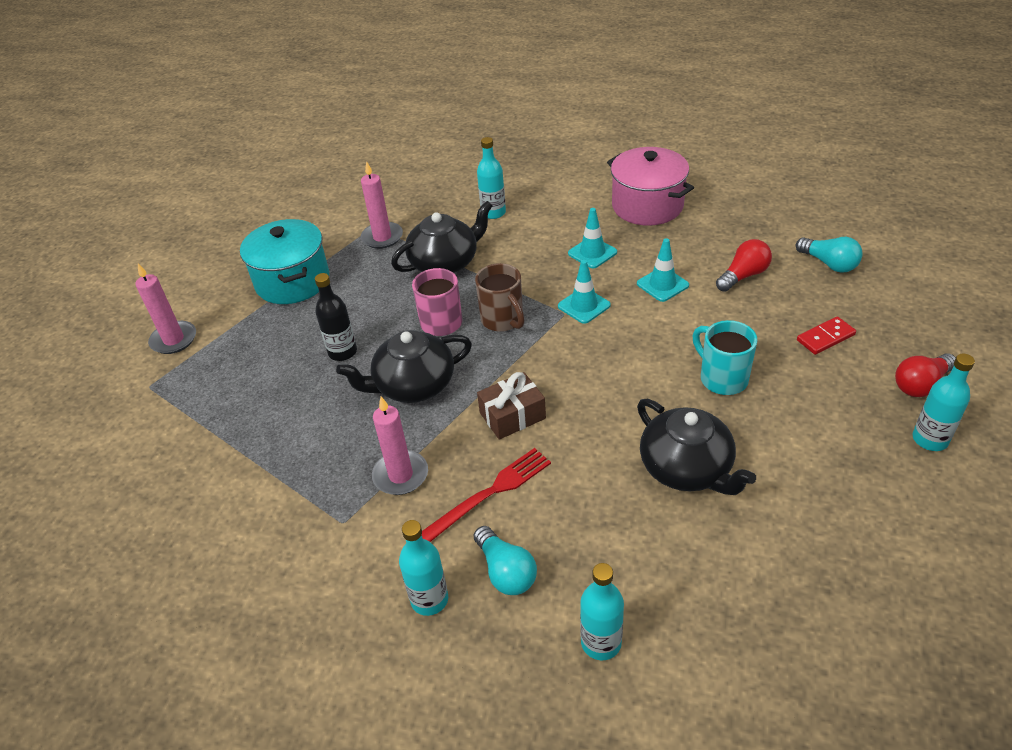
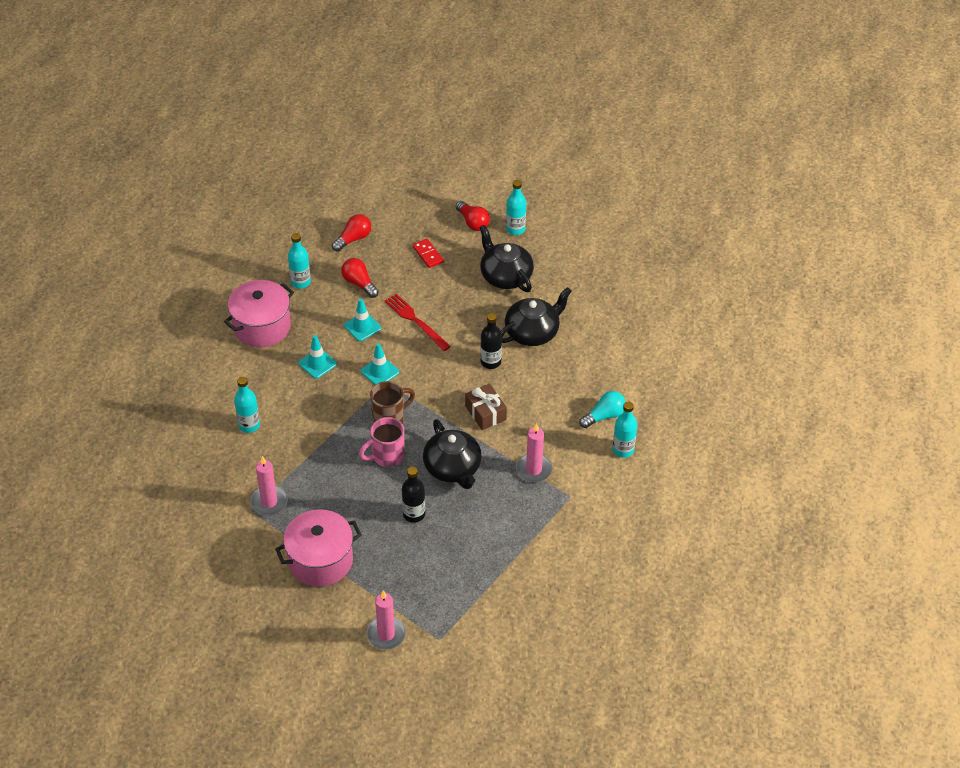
camera: 95 degrees left, 5 degrees up
(292, 281) = (320, 560): turquoise pot -> pink pot
(445, 262) = (313, 456): black teapot -> black teapot (505, 276)
(490, 493) = (549, 424): red fork -> red fork (415, 321)
(601, 642) = (645, 377): turquoise bottle -> turquoise bottle (300, 282)
(614, 418) = (490, 362): none -> black bottle
(722, 378) = (460, 308): turquoise mug -> none
(829, 264) = (353, 239): turquoise light bulb -> red light bulb

